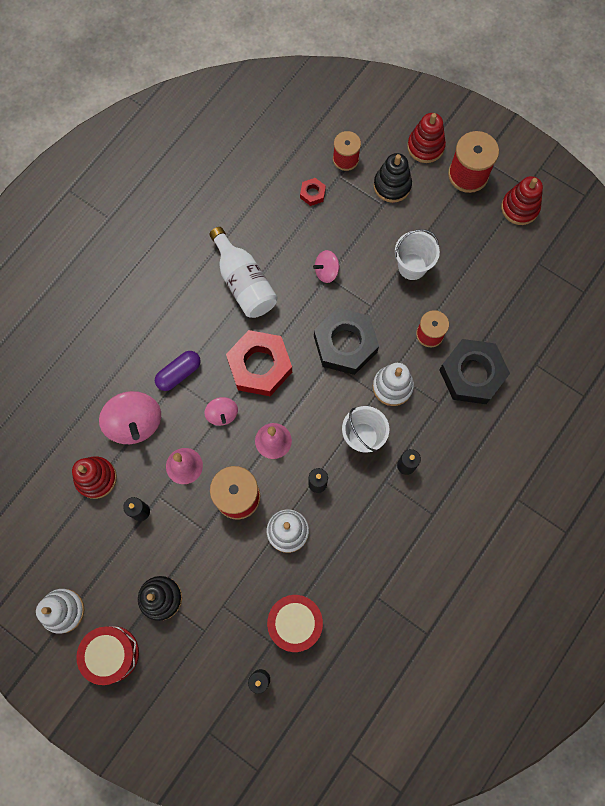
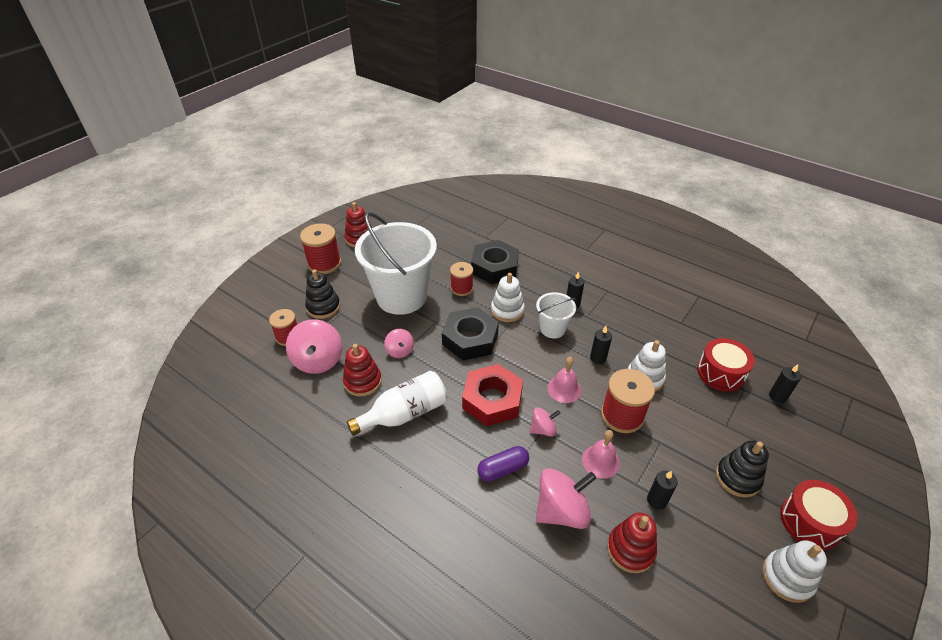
camera: 90 degrees left, 30 degrees down
(179, 373) = (503, 469): purple capsule -> purple capsule turned 75 degrees counterclockwise
(312, 193) = (318, 360): red nut -> pink spinning top
(412, 266) = (401, 297): white bucket -> white bucket, size x2.08
(425, 146) = (291, 286): red stacking toy -> red stacking toy (363, 381)

